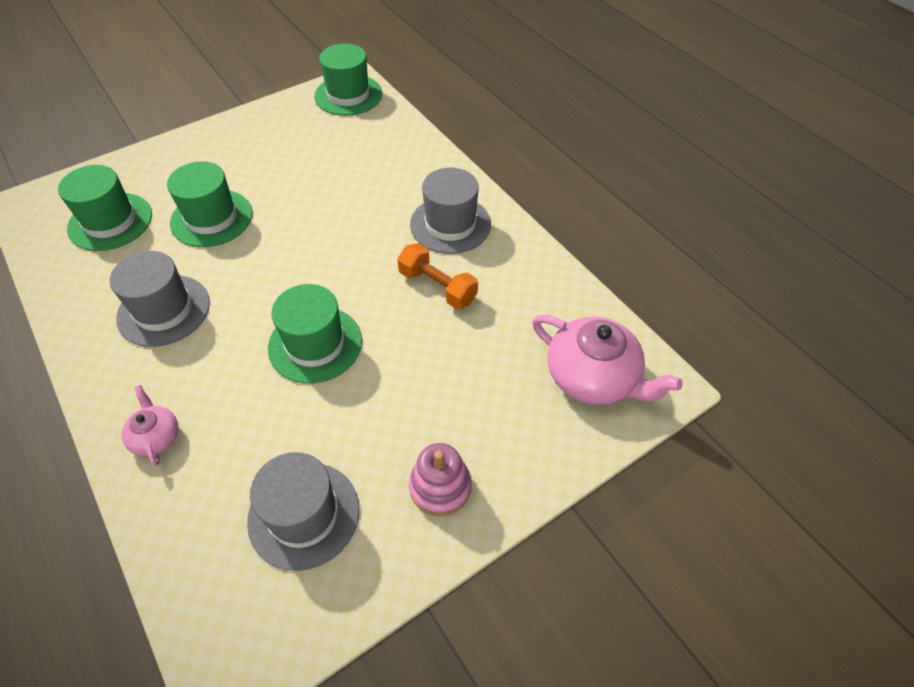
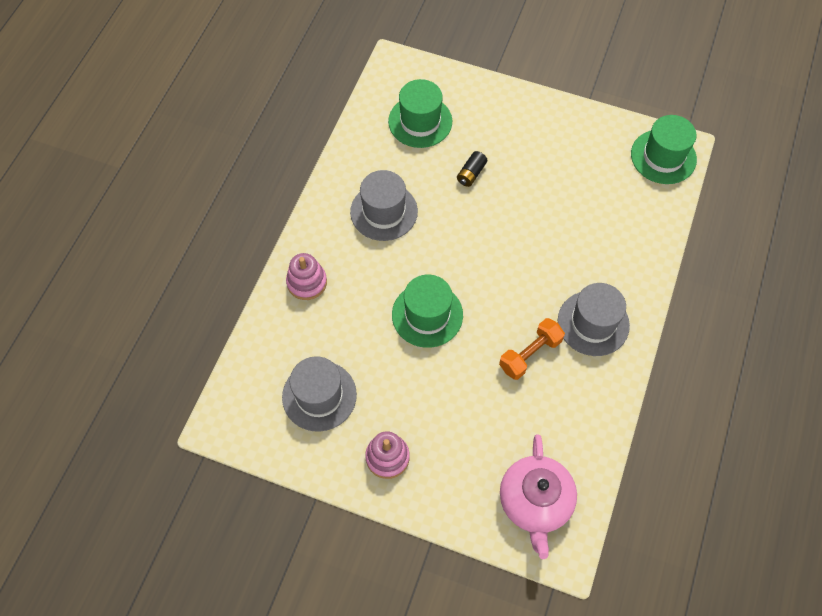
camera: 55 degrees right, 10 degrees up
(156, 436) = (307, 282): pink teapot -> pink stacking toy
(211, 218) = (471, 174): green hat -> black battery
(437, 287) = (530, 354): orange dumbbell -> orange dumbbell turned 45 degrees clockwise

